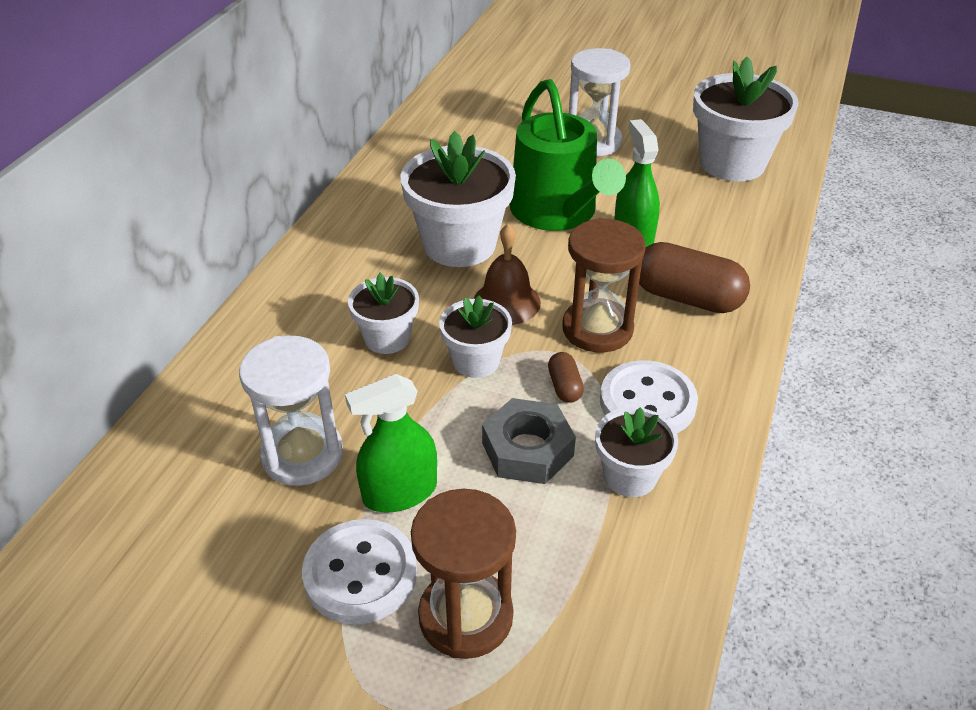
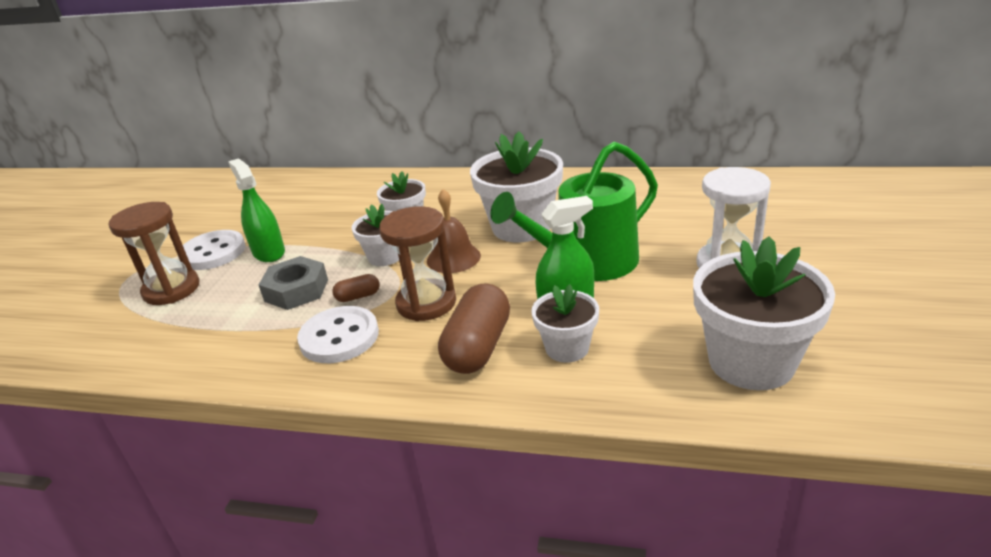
camera: 85 degrees right, 10 degrees down
(302, 455) = (304, 218): white hourglass -> none
(630, 476) = (263, 336): white flower pot -> white flower pot (567, 348)

